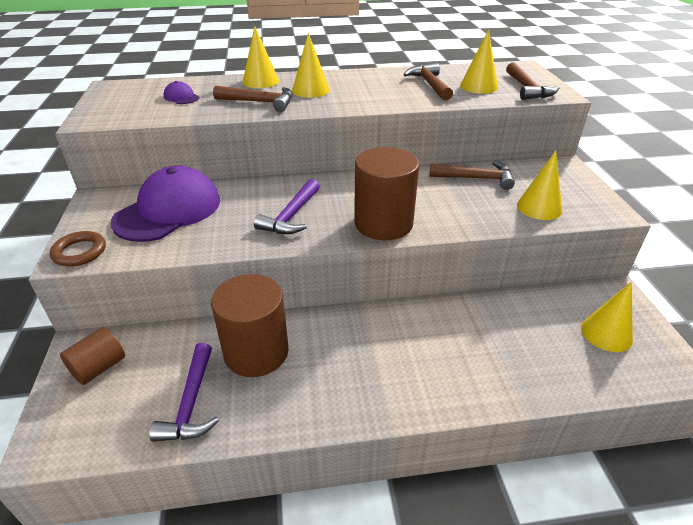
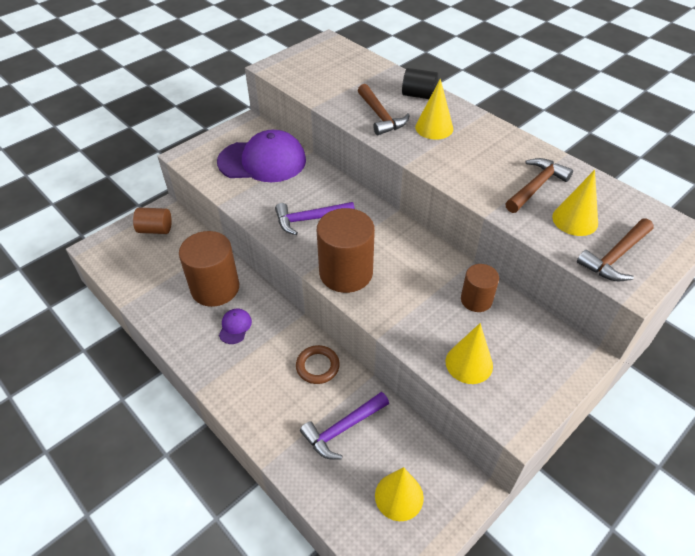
camera: 55 degrees right, 10 degrees up
(79, 252) = (192, 156): brown ring -> brown ring (317, 366)
(181, 97) = (346, 78): purple cap -> purple cap (235, 327)
(191, 403) = (157, 284): purple hammer -> purple hammer (342, 429)
(260, 81) = (419, 95): yellow cone -> black cylinder
(476, 178) = (476, 300): brown hammer -> brown cylinder

